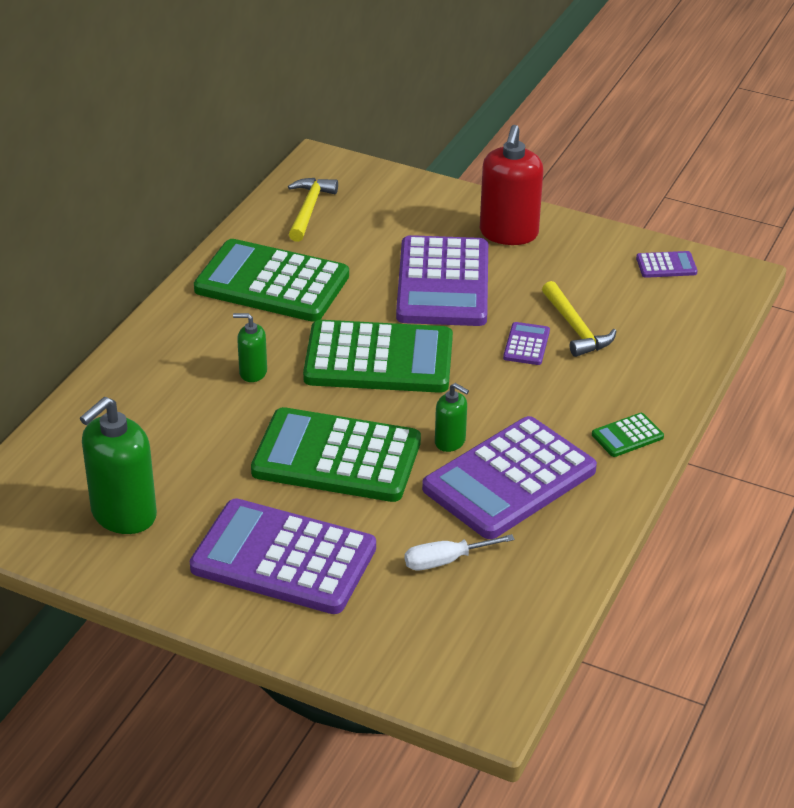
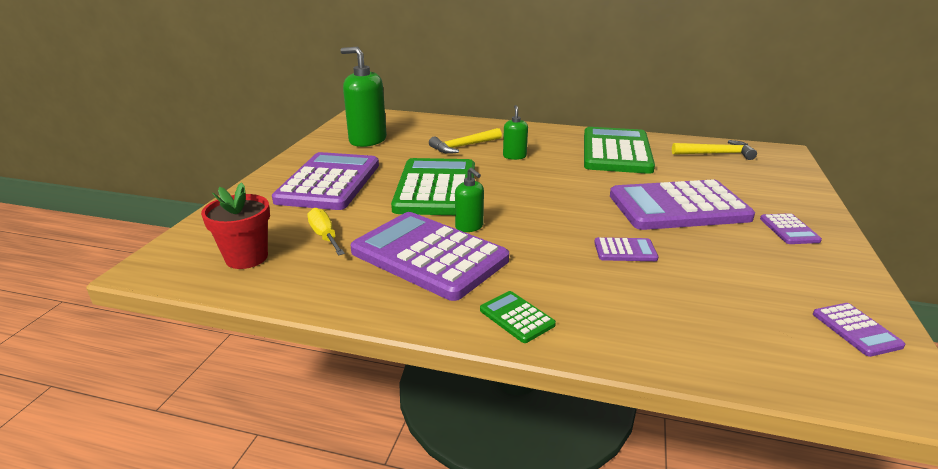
camera: 80 degrees right, 10 degrees down
(379, 359) = (557, 192): green calculator -> none
(445, 561) = (325, 236): white screwdriver -> yellow screwdriver
(450, 442) = (469, 227): green soap dispenser -> green soap dispenser turned 60 degrees counterclockwise
(483, 626) = (246, 258): none -> red flower pot
(508, 233) = (789, 230): red soap dispenser -> purple calculator
(575, 328) = (674, 275): yellow hammer -> yellow hammer (463, 146)

